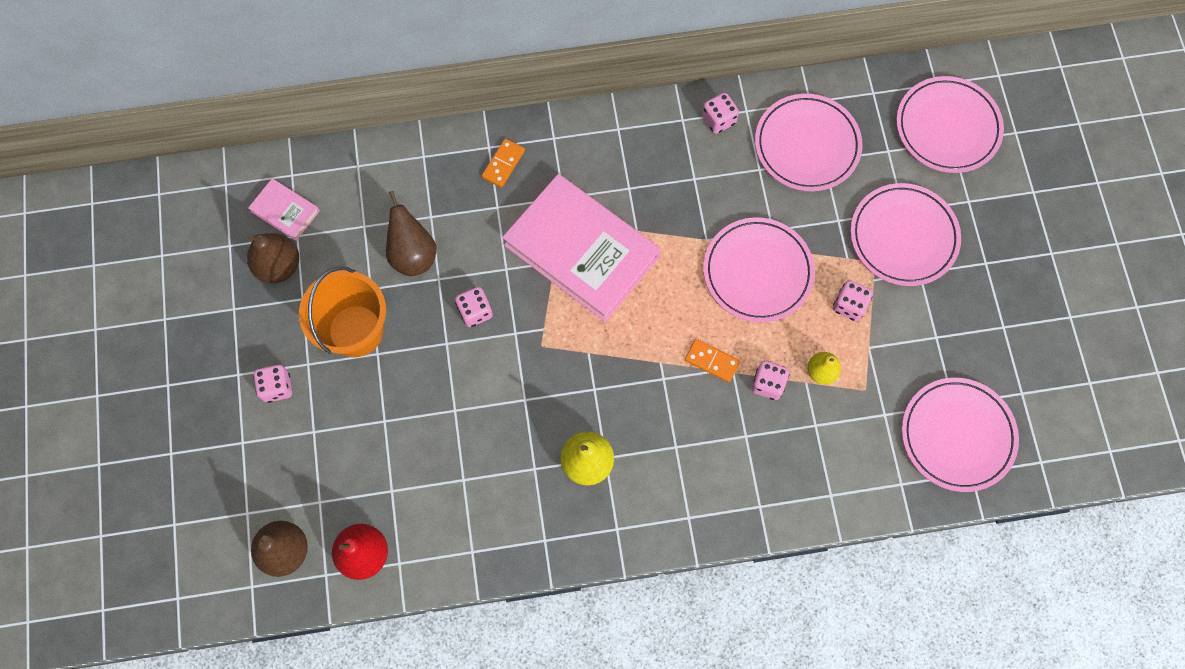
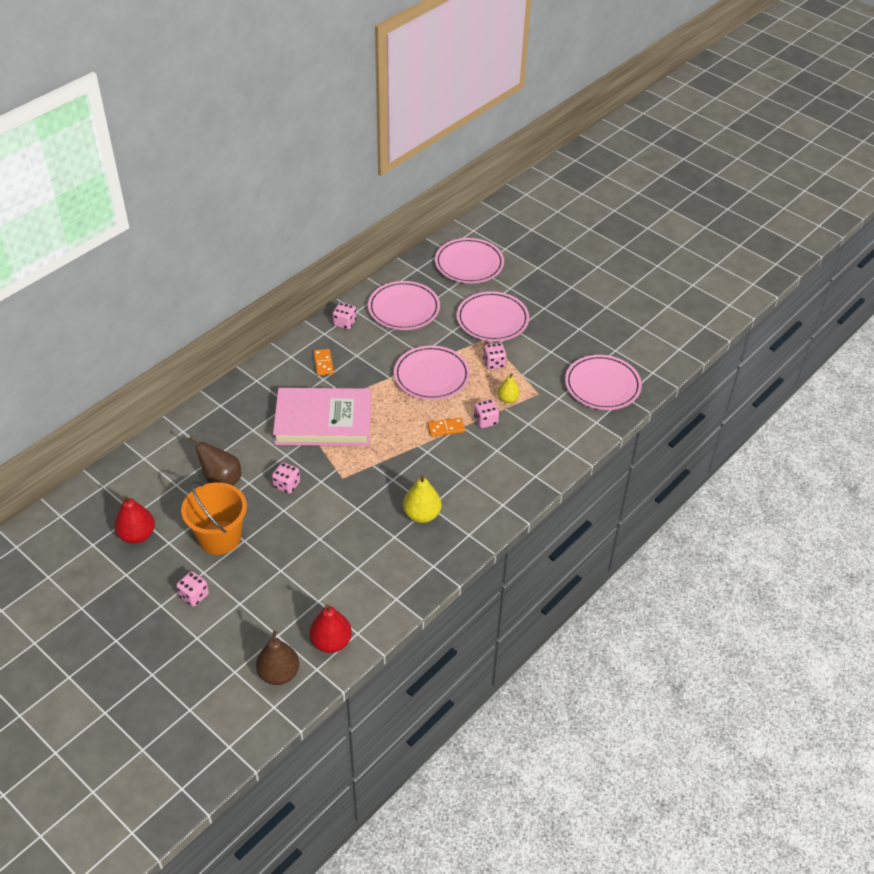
camera: 40 degrees left, 25 degrees down
(279, 266) = (137, 535): brown pear -> red pear
(285, 211) = (115, 506): pink book -> none
(503, 164) = (237, 408): orange domino -> orange domino (323, 363)

